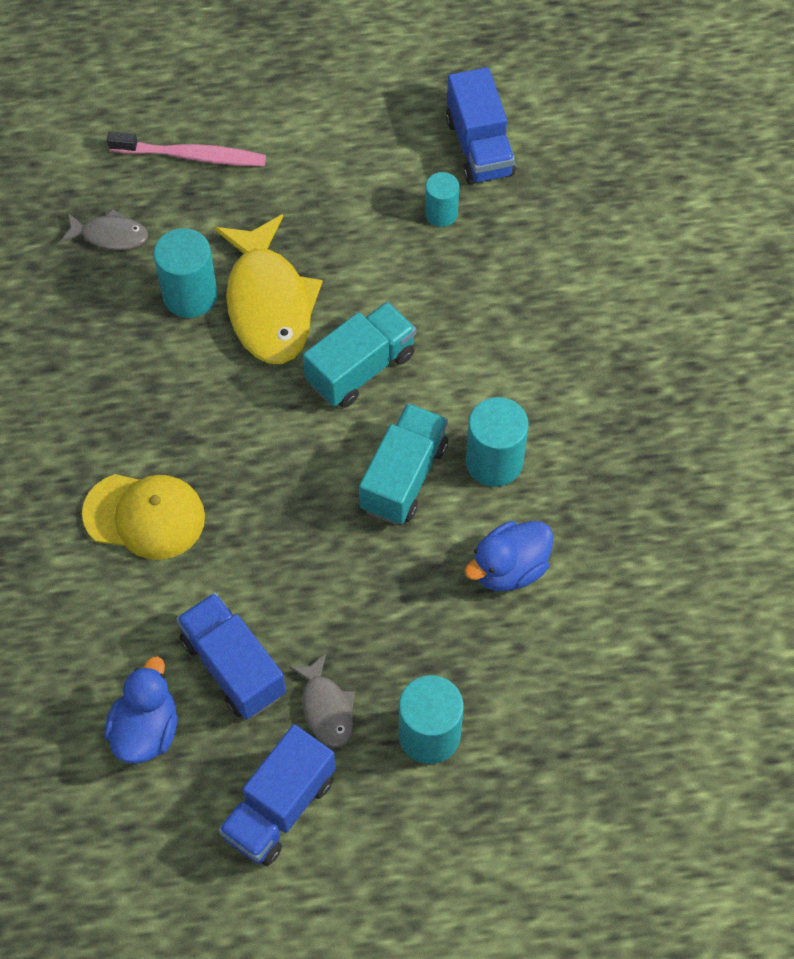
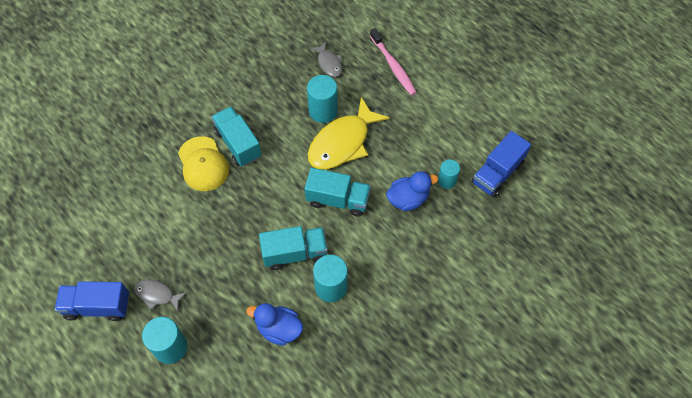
camera: 55 degrees right, 0 degrees up
(146, 729) = (103, 230): blue duck -> blue duck (408, 199)
(149, 445) = (238, 144): none -> turquoise truck
(233, 667) = (153, 244): blue truck -> none
(326, 708) = (157, 295): grey fish -> grey fish turned 75 degrees clockwise

